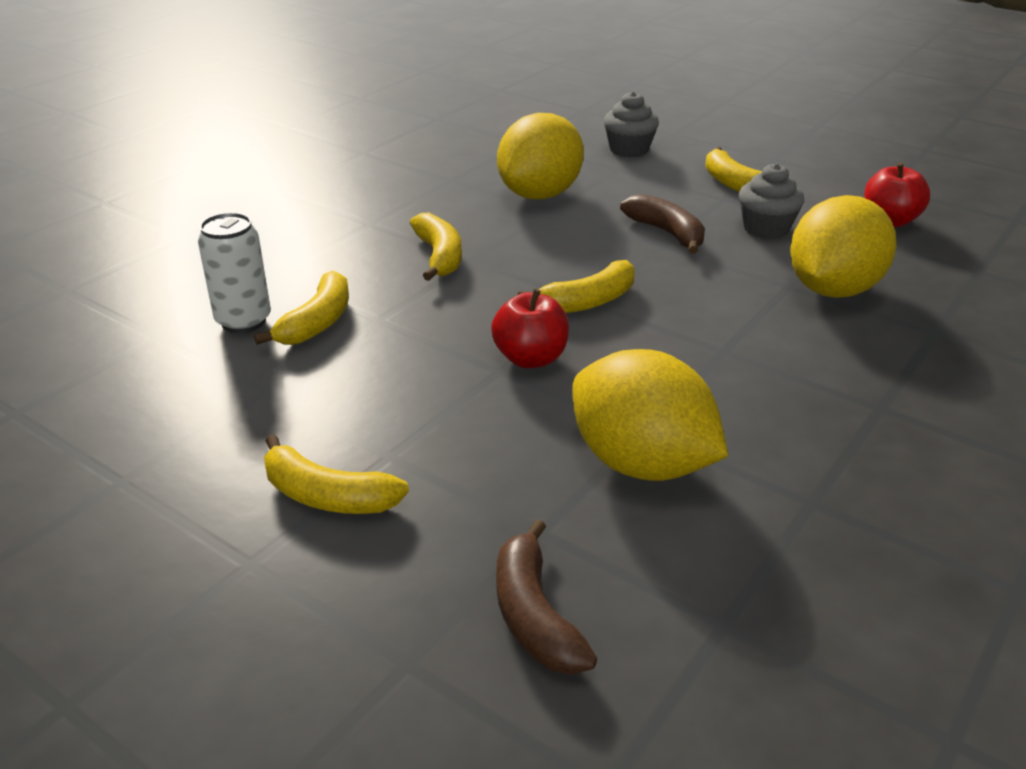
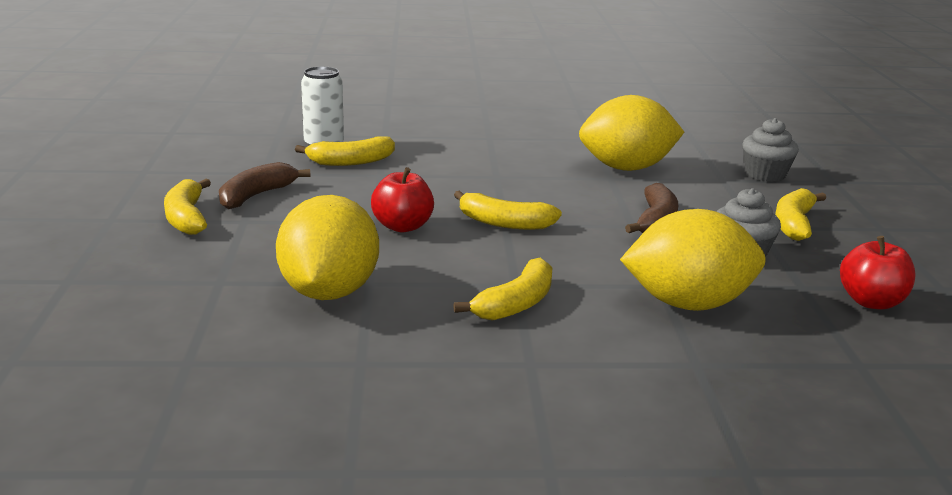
camera: 50 degrees right, 10 degrees down
(439, 256) = (483, 166): yellow banana -> yellow banana (516, 304)
(534, 615) = (139, 301): brown banana -> brown banana (256, 195)

